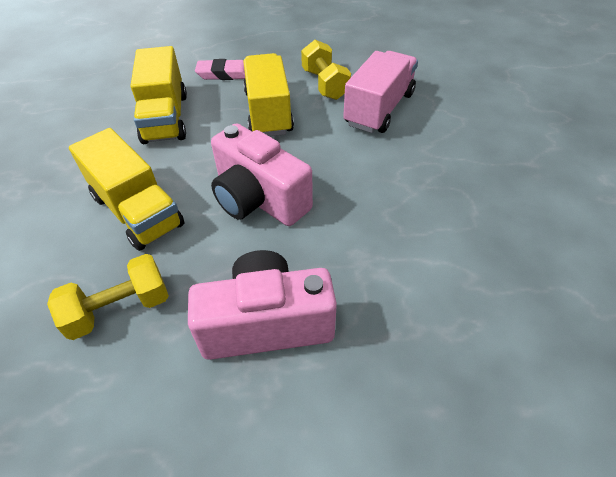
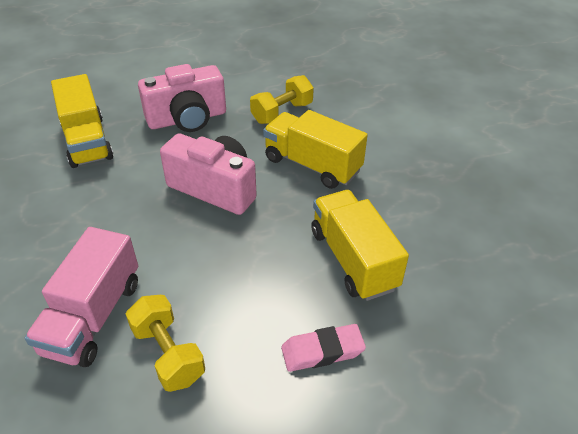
camera: 165 degrees right, 5 degrees down
(268, 112) = (235, 288): yellow truck -> yellow truck (87, 141)

